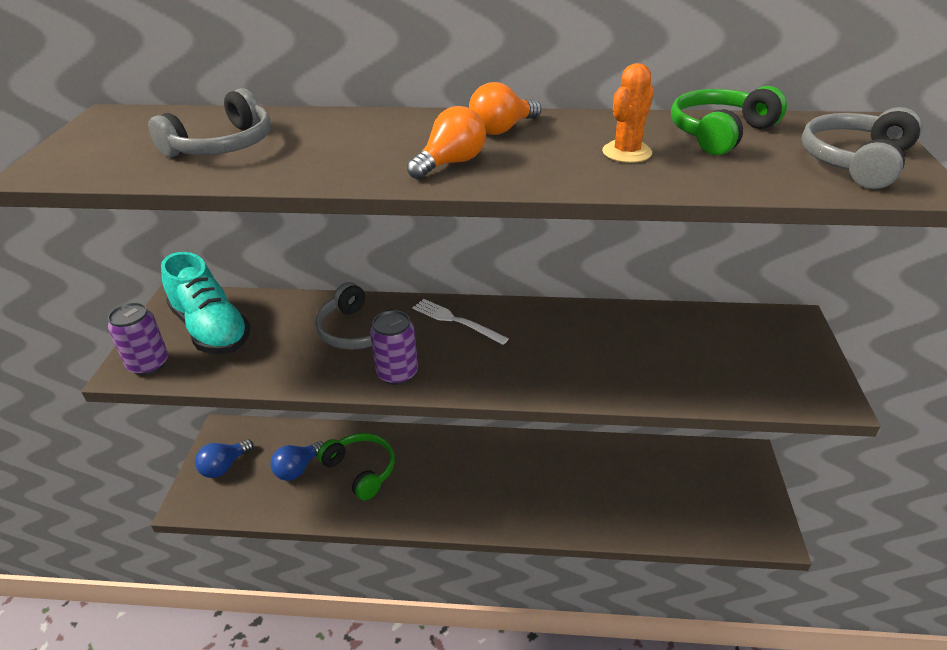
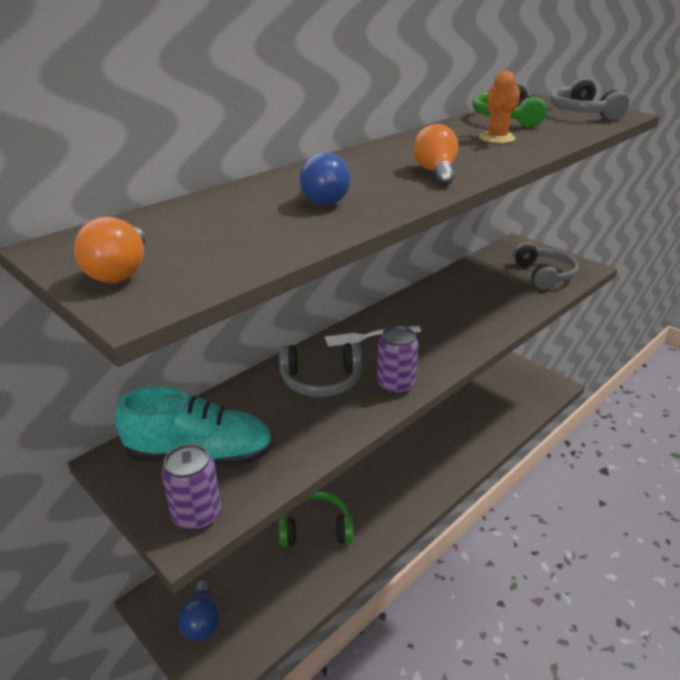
camera: 50 degrees left, 5 degrees down
(222, 145) = (254, 221): grey headphones -> grey headphones (544, 275)
(297, 469) = (268, 568): blue light bulb -> blue light bulb (324, 199)
(502, 129) = (407, 149): orange light bulb -> orange light bulb (120, 272)

